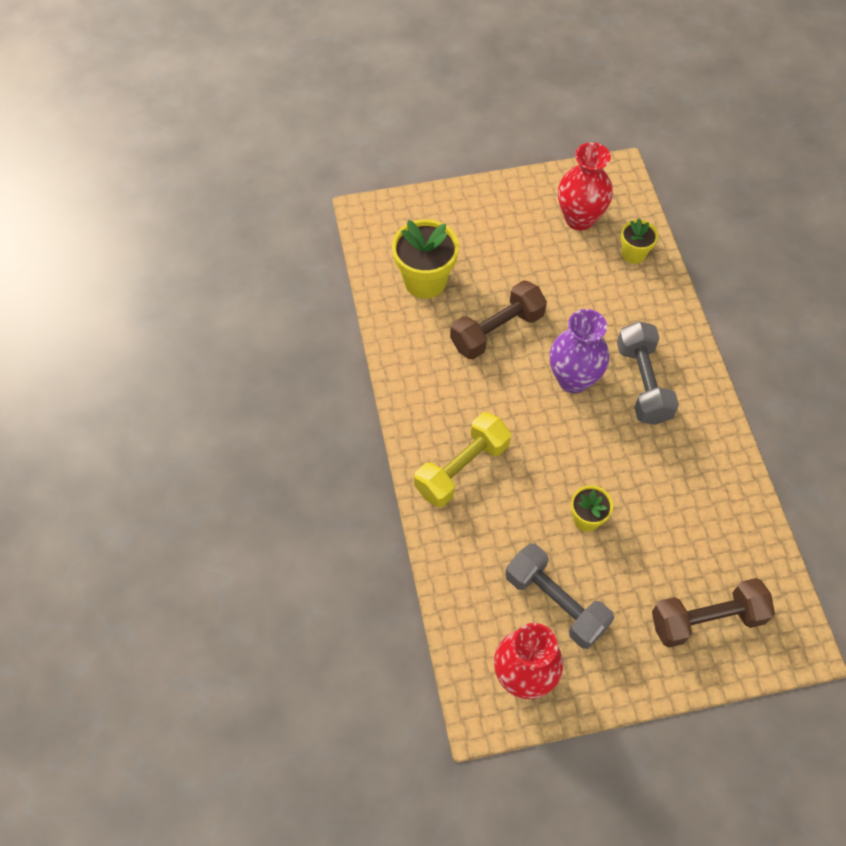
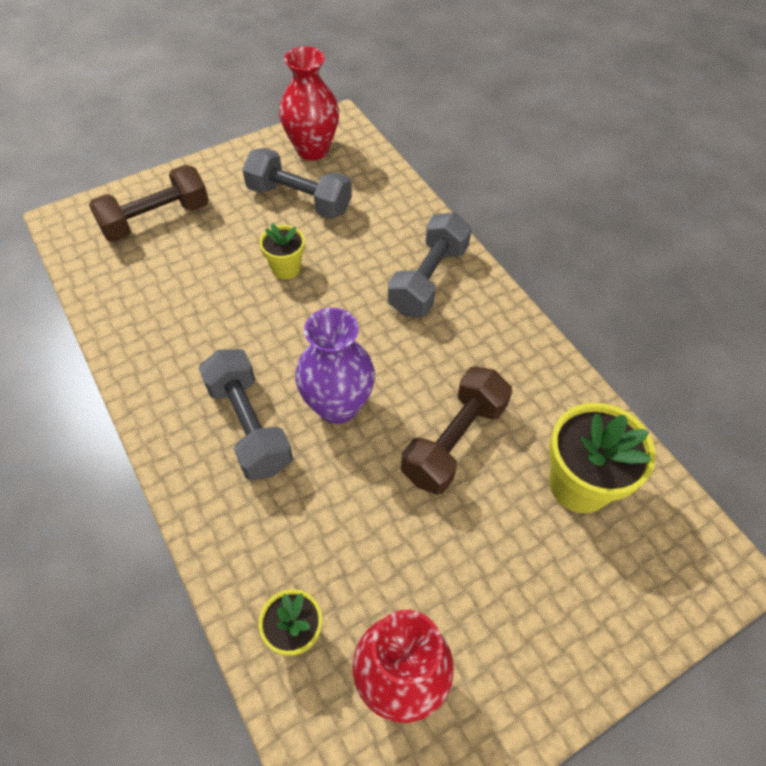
camera: 160 degrees right, 5 degrees down
(462, 468) = (428, 280): yellow dumbbell -> grey dumbbell

